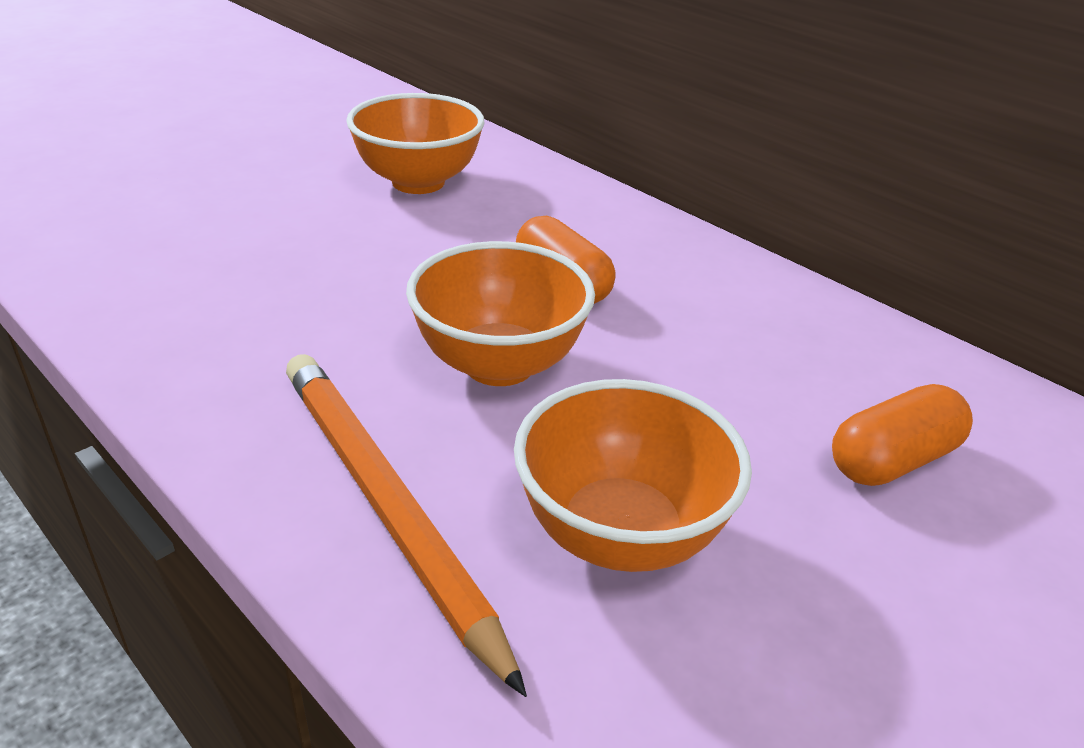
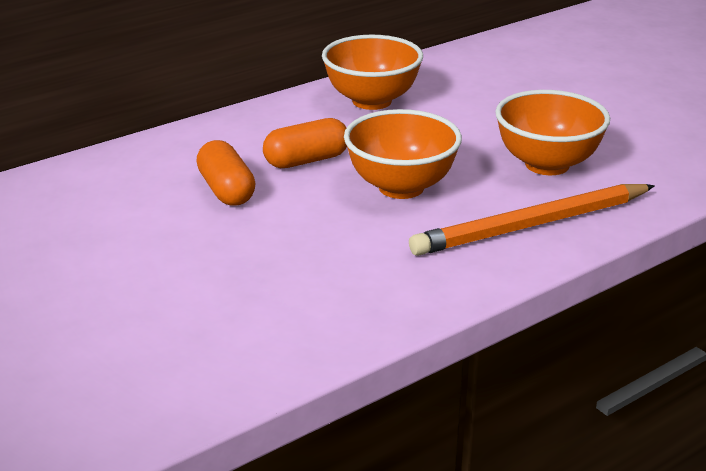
camera: 80 degrees left, 5 degrees down
(418, 182) = (121, 209): orange bowl -> orange bowl (372, 101)
(892, 460) = (489, 95): orange capsule -> orange capsule (226, 190)

